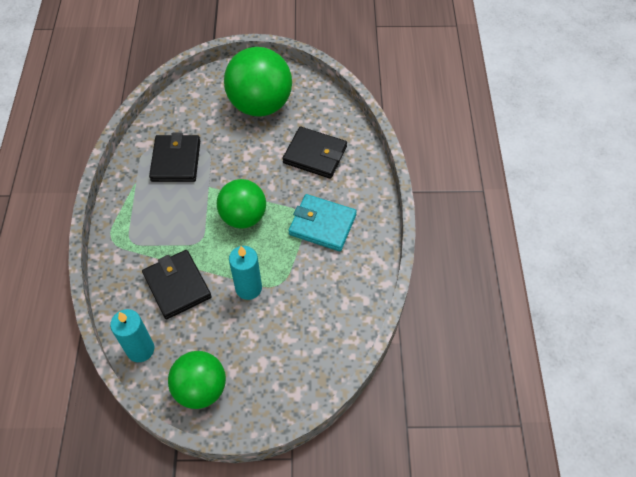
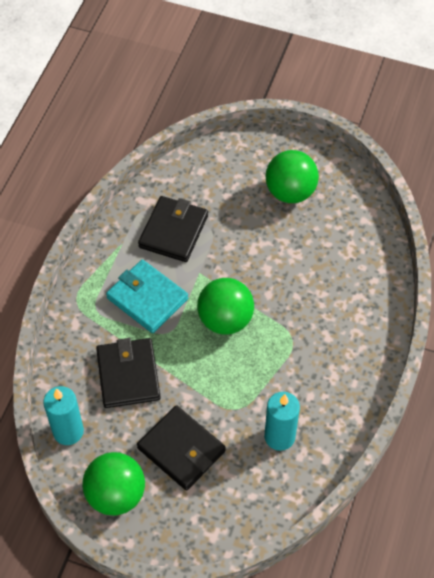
camera: 20 degrees right, 0 degrees up
(248, 288) = (203, 402): turquoise candle -> turquoise candle (279, 436)
(260, 105) = (290, 192): green ball -> green ball, size x0.66
(315, 155) = (331, 271): black wallet -> black wallet (181, 449)
(322, 225) = (309, 357): turquoise wallet -> turquoise wallet (147, 298)

